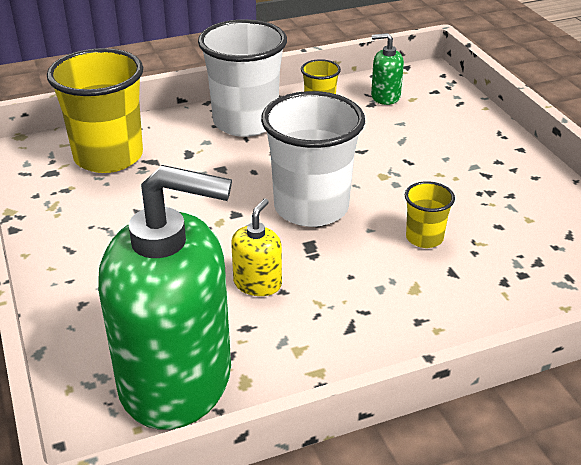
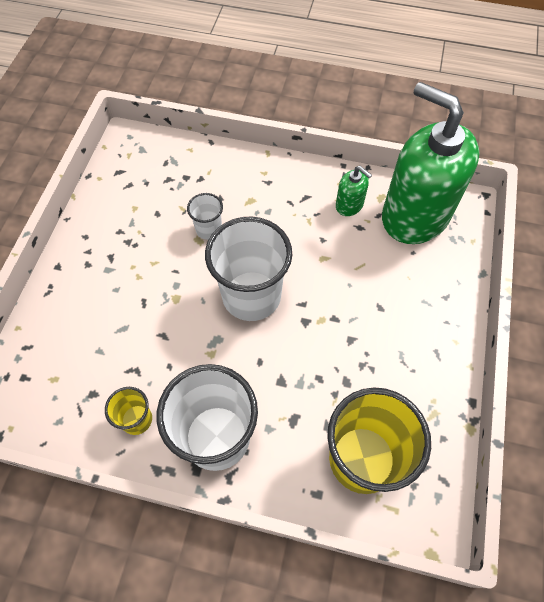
camera: 145 degrees left, 25 degrees up
(257, 283) = (333, 252): yellow soap dispenser -> none
(385, 97) = (71, 397): green soap dispenser -> green soap dispenser (349, 205)
(424, 238) = (209, 229): yellow cup -> white cup

